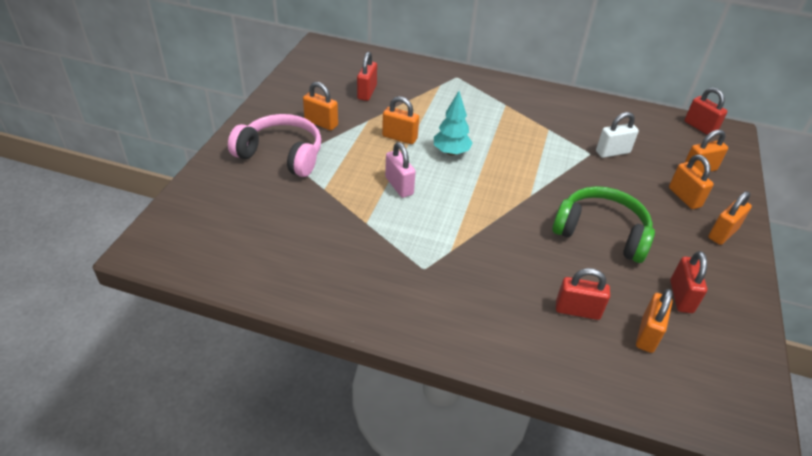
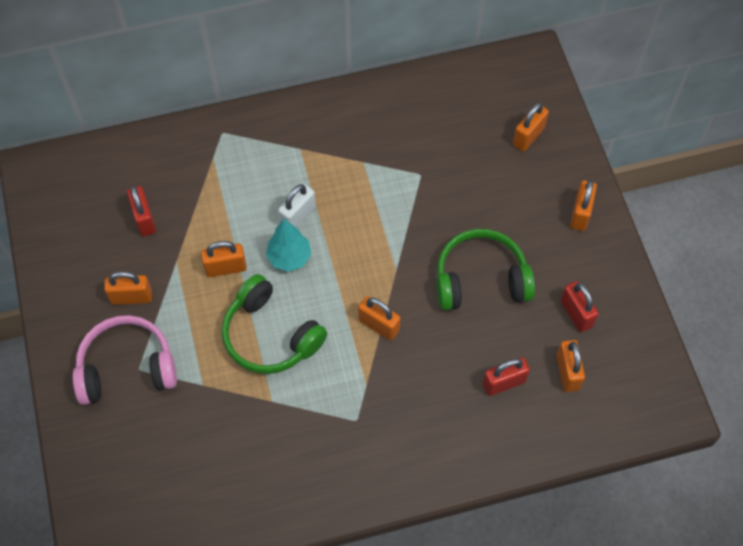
camera: 30 degrees left, 20 degrees up
(399, 186) = (270, 335): pink padlock -> green headphones
(612, 152) = (440, 160): white padlock -> white padlock (298, 216)
(684, 197) = (531, 185): orange padlock -> orange padlock (379, 325)
(700, 127) = (504, 68): red padlock -> none

